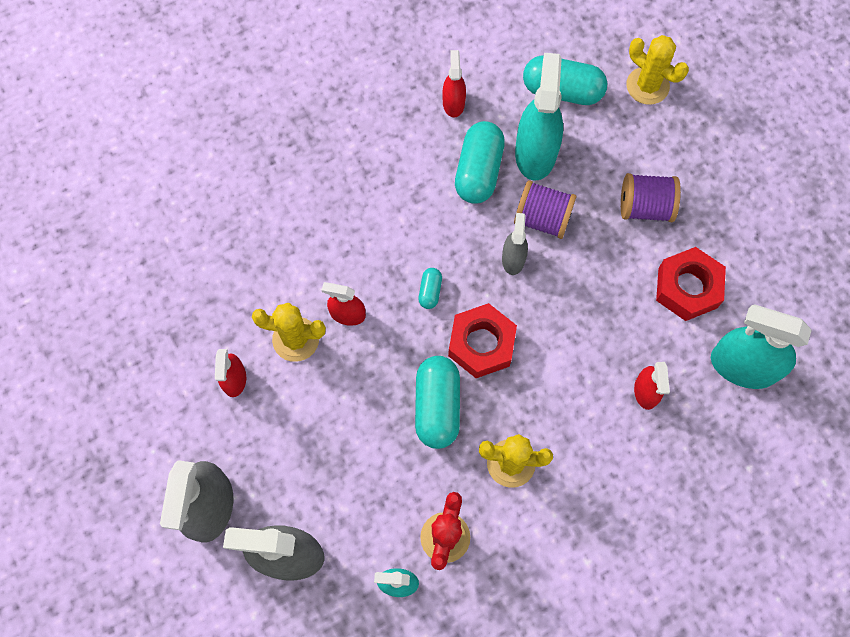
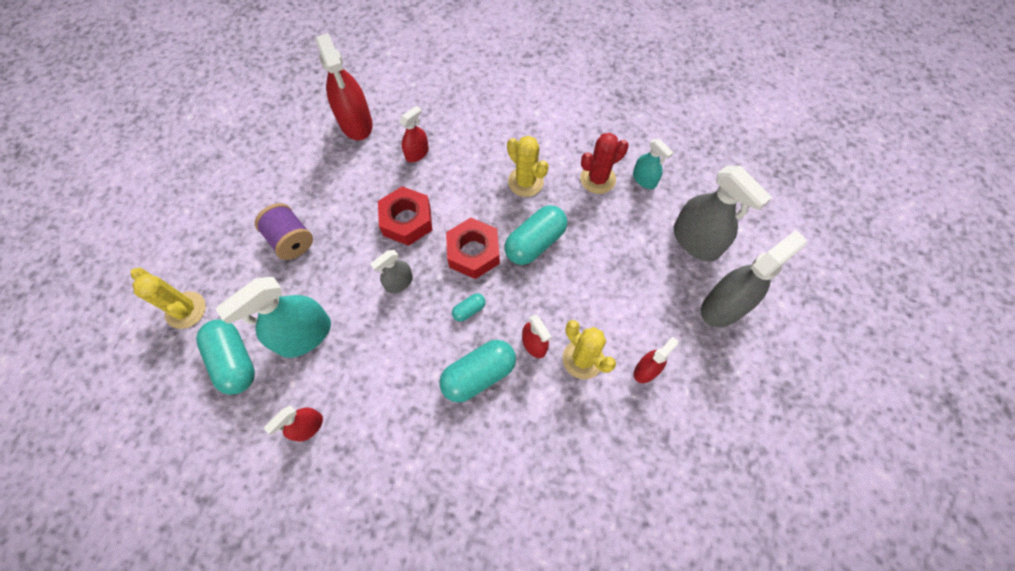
camera: 135 degrees left, 5 degrees down
(478, 171) = (352, 358): turquoise capsule -> turquoise capsule (479, 375)
(542, 218) = (353, 290): purple spool -> none
(647, 86) = (186, 310): yellow cactus -> yellow cactus turned 45 degrees counterclockwise
(687, 288) = (330, 179): red nut -> red nut (407, 220)
(743, 366) = (356, 123): turquoise spray bottle -> red spray bottle

